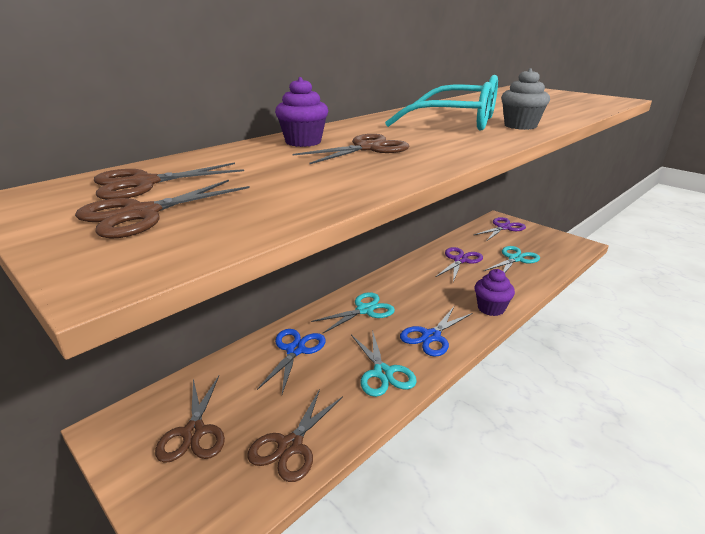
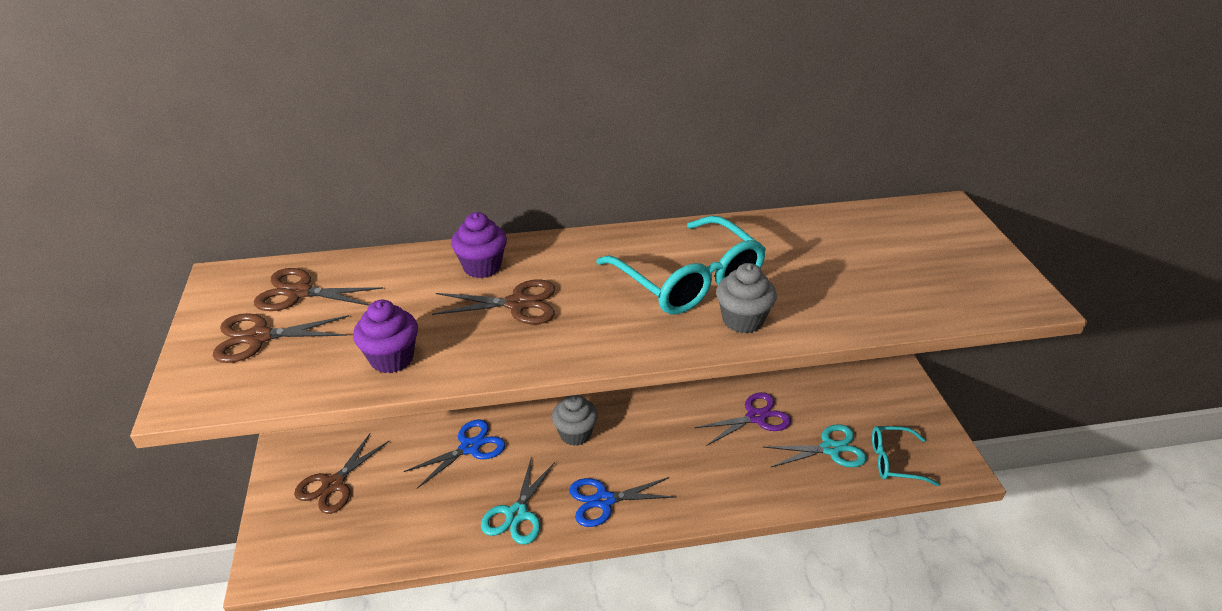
camera: 35 degrees right, 10 degrees up
(290, 446) = (383, 538): brown scissors -> none
(365, 310) = (575, 434): turquoise scissors -> grey cupcake
(491, 308) = (707, 501): purple cupcake -> purple cupcake (392, 358)
(503, 227) = (884, 391): purple scissors -> none
(550, 252) = (894, 461): none -> turquoise glasses

